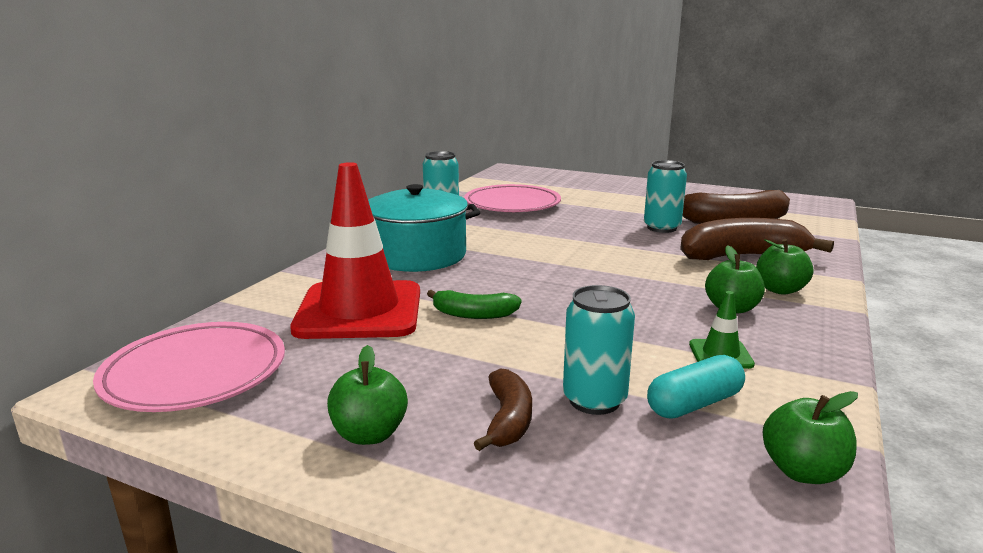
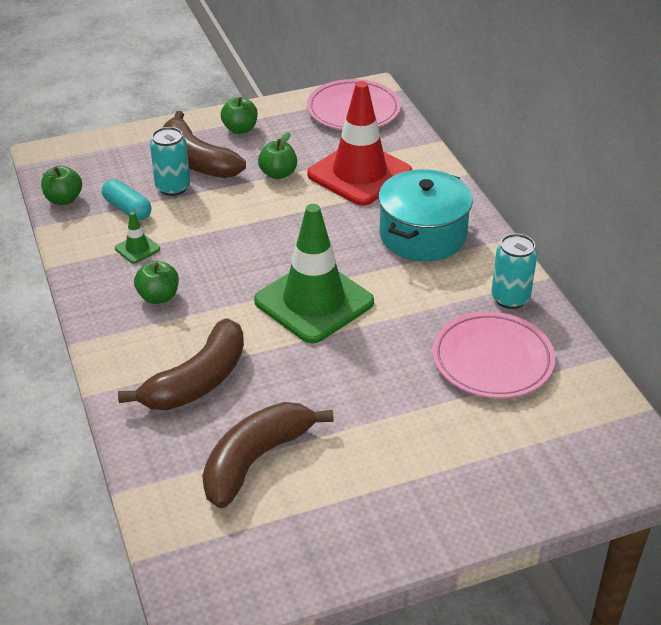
camera: 135 degrees right, 20 degrees up
(473, 314) = (298, 205): green banana -> none
(508, 420) = (197, 160): brown banana -> brown banana, size x1.84
(582, 257) = (314, 302): none -> green traffic cone
(661, 228) = (307, 397): turquoise can -> none
(694, 404) = (127, 209): turquoise capsule -> turquoise capsule turned 60 degrees counterclockwise
(780, 290) = (140, 341): green apple -> green apple (278, 174)

